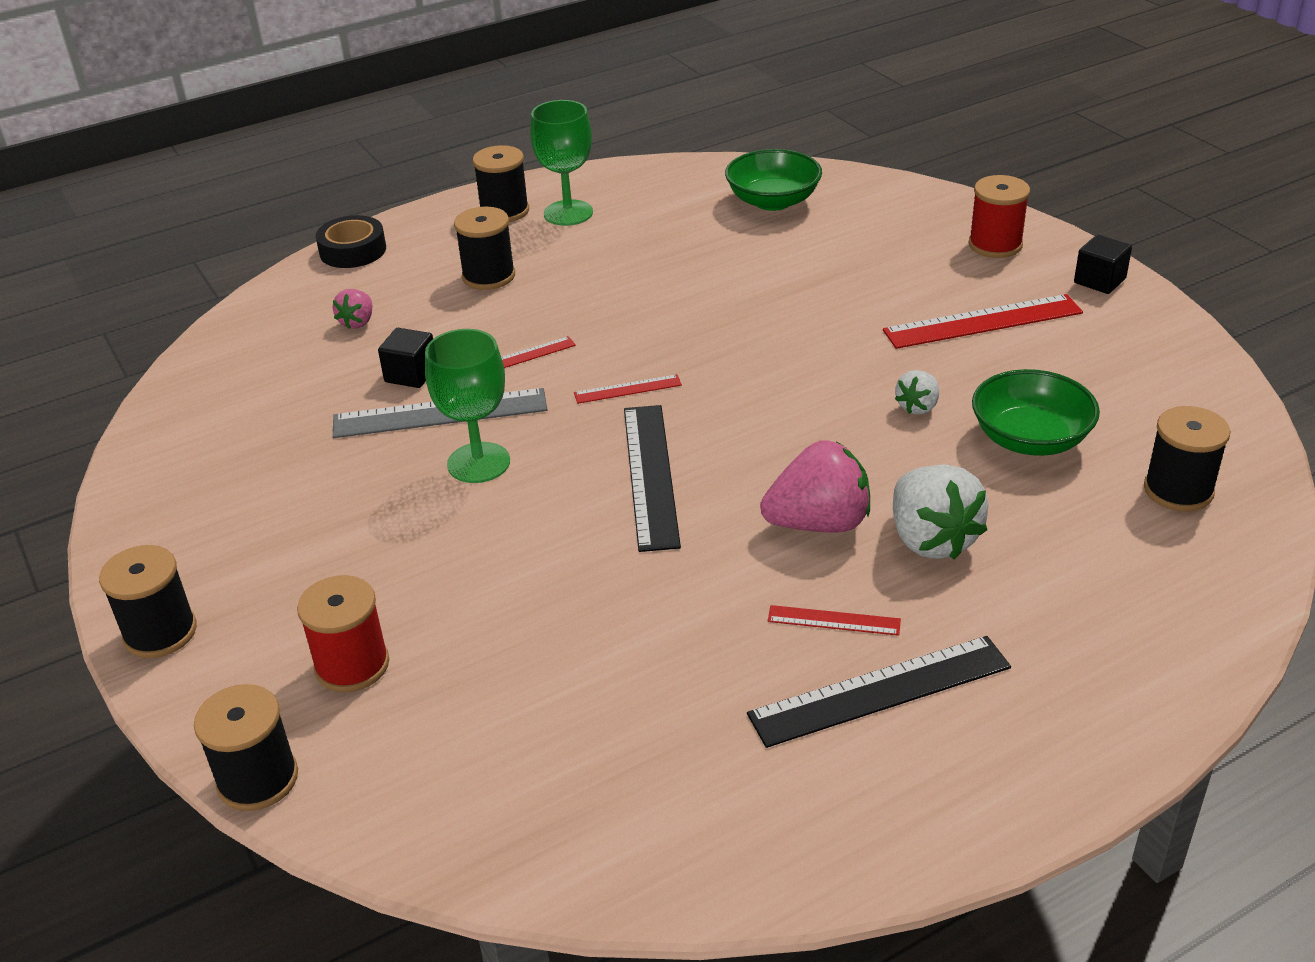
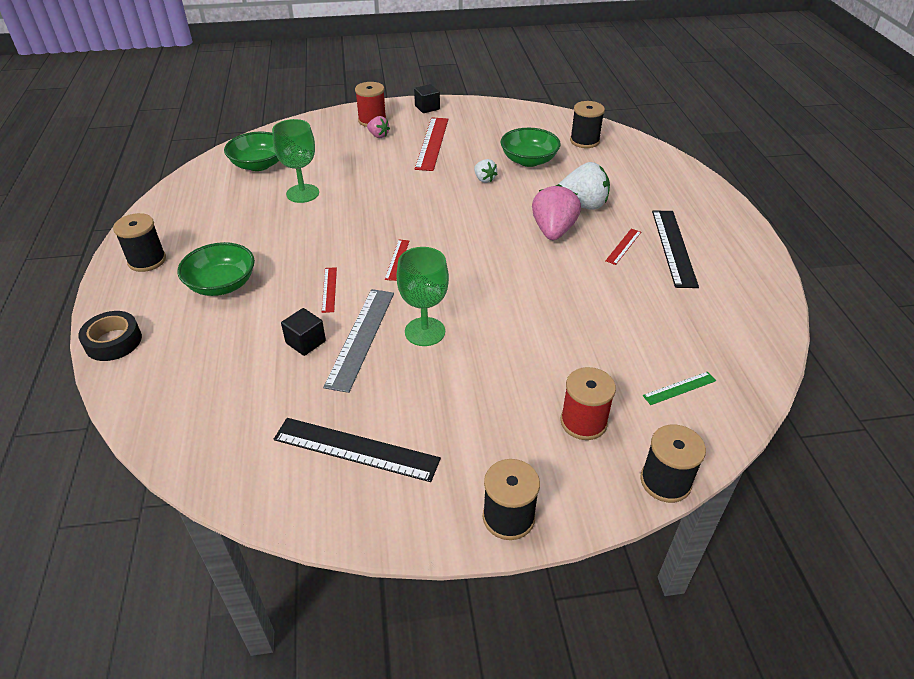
camera: 70 degrees left, 5 degrees up
(358, 322) = (216, 356): pink strawberry -> pink strawberry (378, 135)
(469, 763) = (679, 388): none -> green ruler
(488, 276) = (222, 284): black spool -> green bowl
(568, 213) = (182, 236): green goblet -> green goblet (302, 193)
(650, 475) = (481, 271): black ruler -> black ruler (356, 449)

